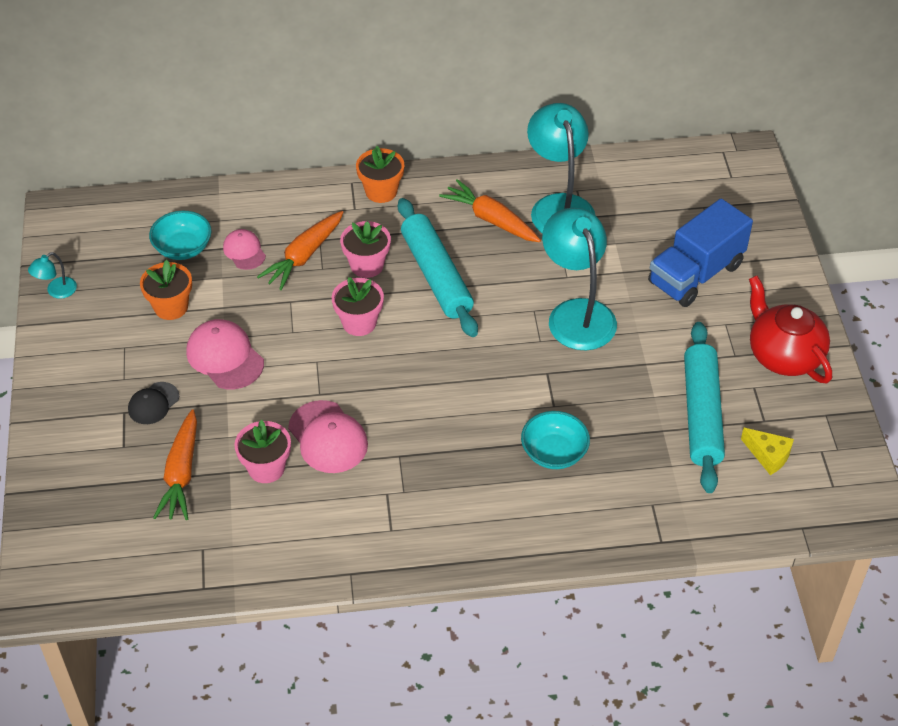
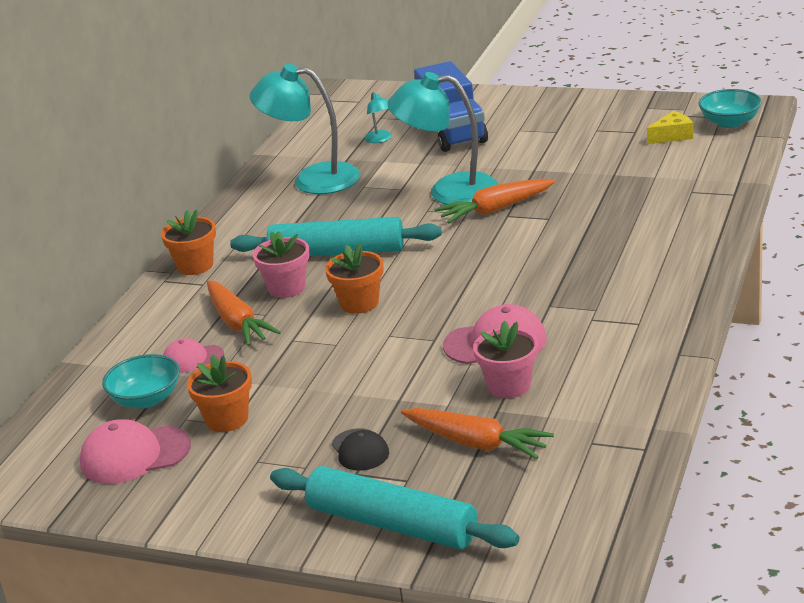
camera: 60 degrees left, 20 degrees down
(56, 291) = (120, 503): turquoise lamp -> turquoise lamp (380, 139)
(225, 357) = (333, 392): pink cap -> pink cap (135, 455)
(359, 323) = (359, 303): pink flower pot -> orange flower pot
(491, 220) = (294, 214): orange carrot -> orange carrot (495, 209)
(554, 453) = (603, 226): turquoise bowl -> turquoise bowl (729, 122)
(702, 414) = (609, 155): turquoise rolling pin -> turquoise rolling pin (392, 524)
(783, 355) = (572, 113): red teapot -> none

